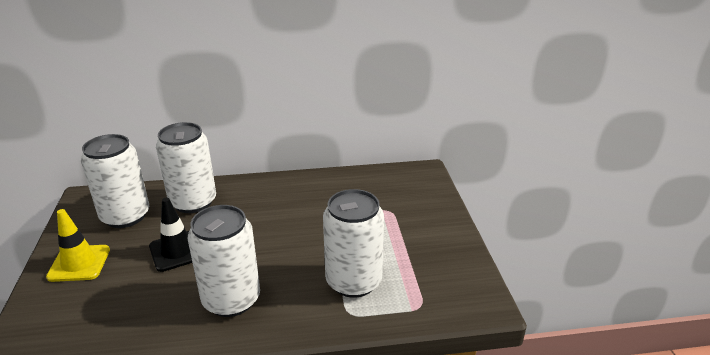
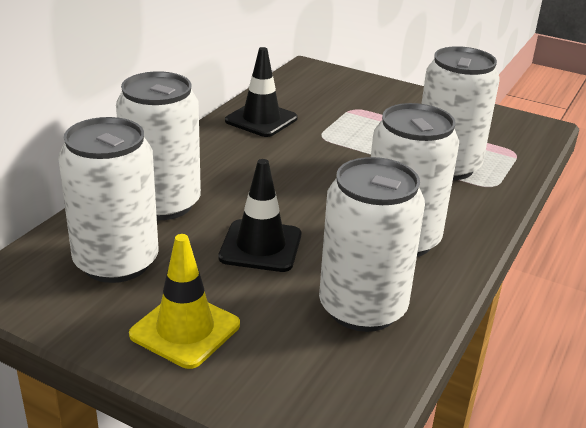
camera: 55 degrees left, 0 degrees up
(139, 315) = (362, 308): none -> white can
(326, 187) = (261, 119): none -> black traffic cone

